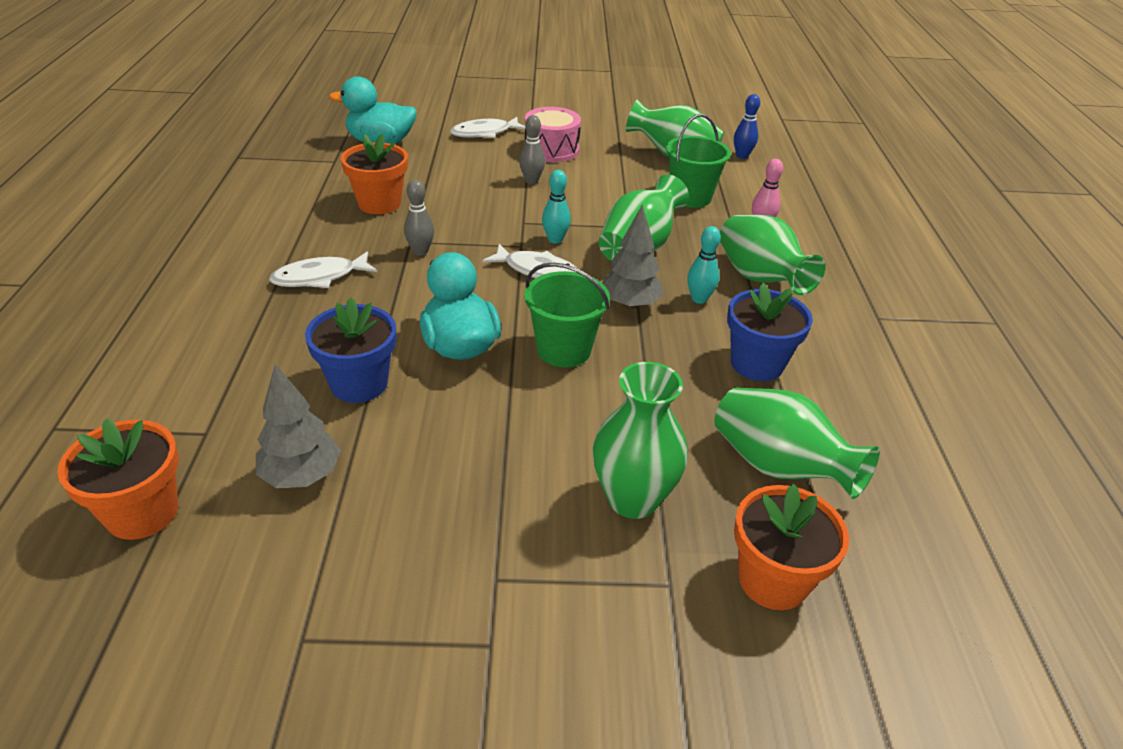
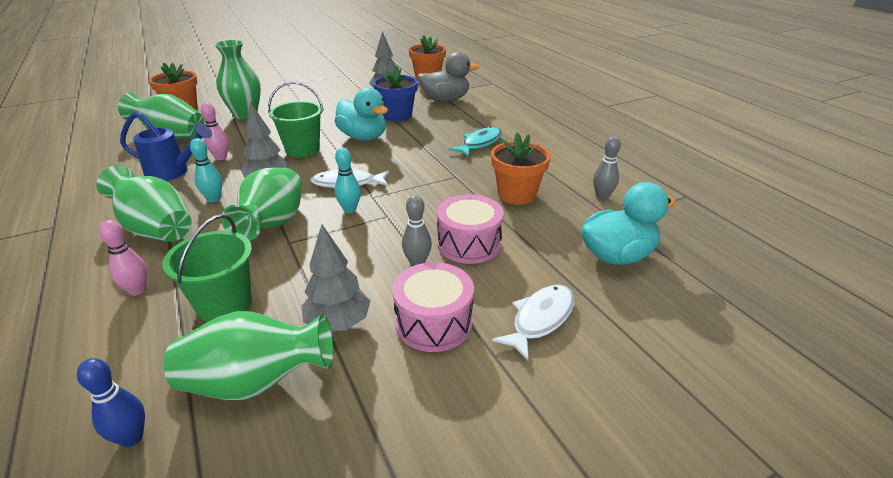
camera: 155 degrees right, 5 degrees down
(225, 401) = (445, 100): none -> grey duck
(319, 277) = (479, 143): white fish -> turquoise fish
(420, 251) = (441, 172): grey bowling pin -> grey bowling pin (602, 196)
(477, 180) = (469, 244): none -> pink drum
(613, 166) = (338, 323): none -> grey tree
(688, 373) = (221, 158): none -> pink bowling pin
(756, 364) = (173, 172): blue flower pot -> blue watering can

